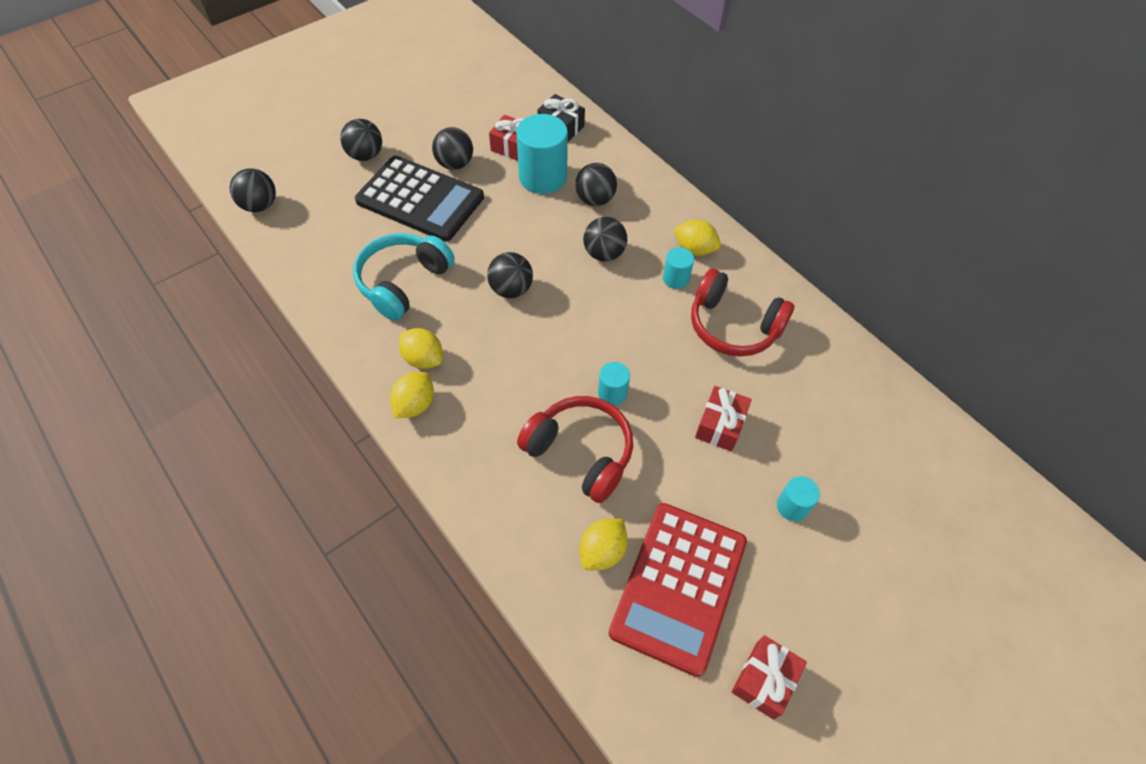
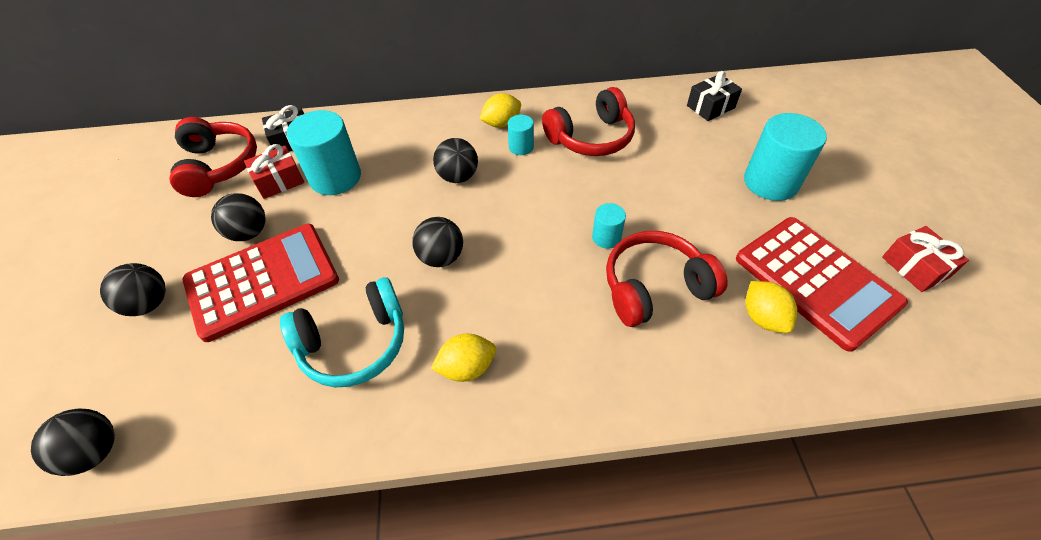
camera: 55 degrees left, 5 degrees down
(403, 282) = (354, 343): turquoise headphones -> turquoise headphones turned 90 degrees counterclockwise
(415, 405) = (518, 401): yellow lemon -> none
(420, 199) = (263, 281): black calculator -> red calculator
(502, 104) = (219, 166): none -> red headphones
(595, 199) = (395, 156): black ball -> none
(720, 425) = (678, 187): red gift -> none
(792, 506) = (770, 182): turquoise cylinder -> turquoise cylinder, size x1.97
(872, 411) = (710, 107): none -> black gift

